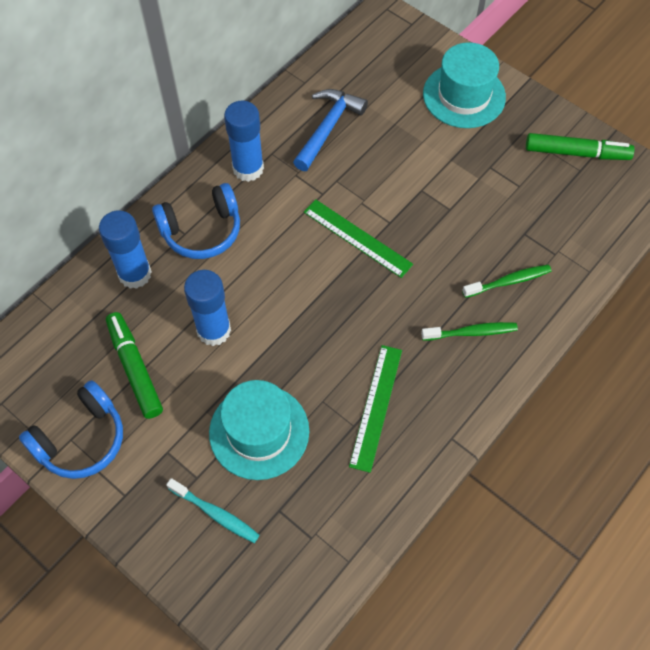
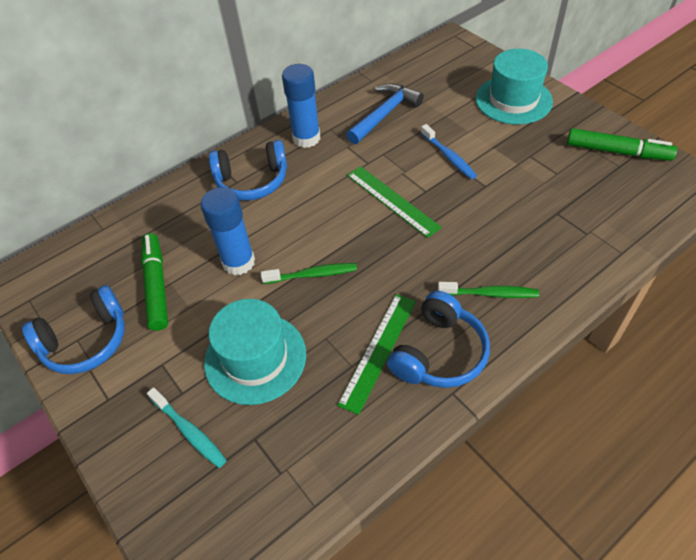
camera: 15 degrees right, 10 degrees down
(135, 274) = (183, 209): blue glue stick -> none
(407, 177) = (449, 157): none -> blue toothbrush
(433, 401) = (439, 353): none -> blue headphones
(509, 281) = (535, 252): green toothbrush -> green toothbrush (312, 275)

